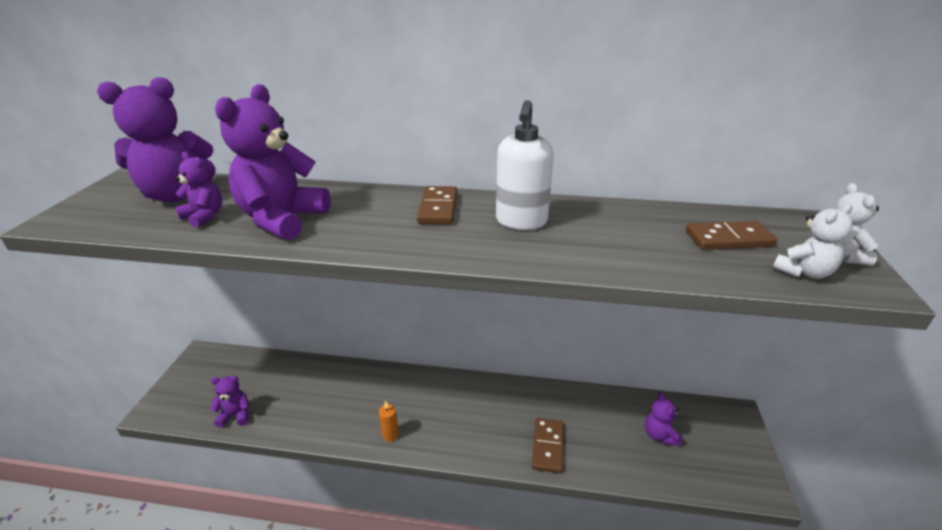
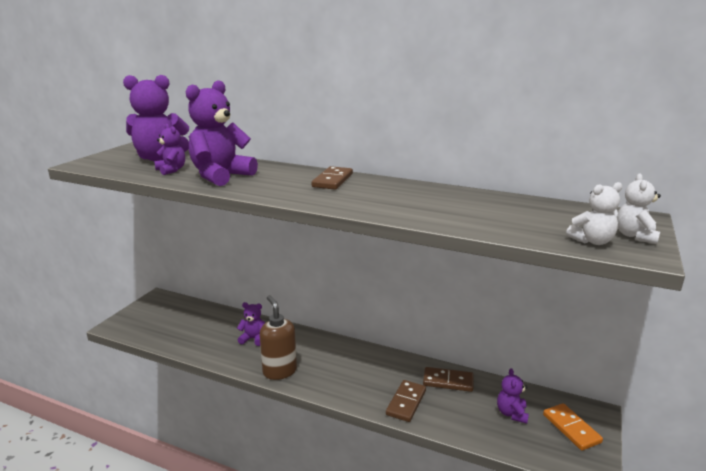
camera: 15 degrees right, 10 degrees down
(235, 415) = (169, 338): purple teddy bear -> purple teddy bear (253, 339)
(390, 435) = (279, 371): orange candle -> brown soap dispenser
(521, 221) = (389, 193): white soap dispenser -> none
(722, 440) = (571, 428): none -> orange domino
(728, 239) = (548, 218): brown domino -> brown domino (448, 381)

